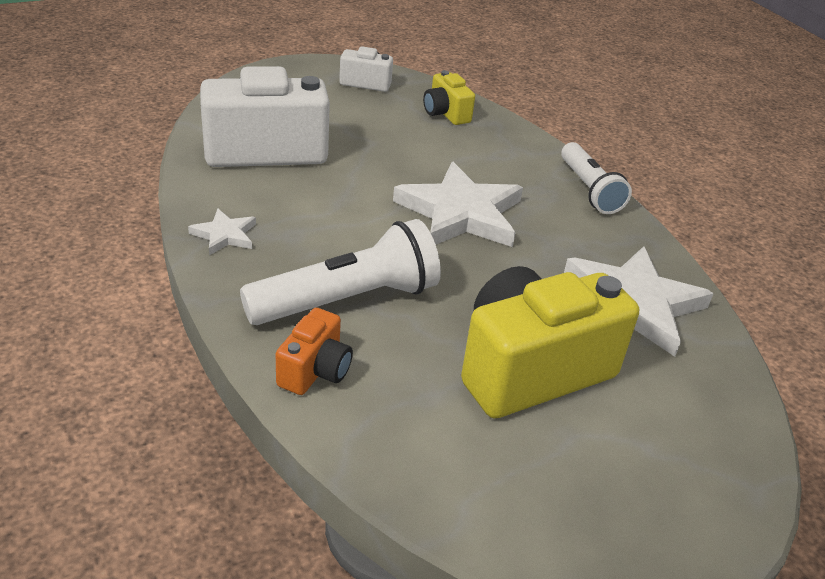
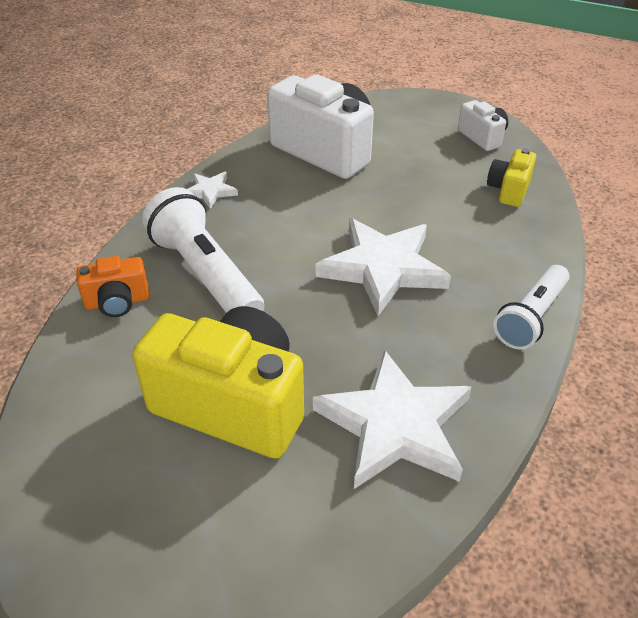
camera: 55 degrees right, 5 degrees up
(347, 300) = (206, 275): white flashlight -> white flashlight turned 150 degrees counterclockwise

